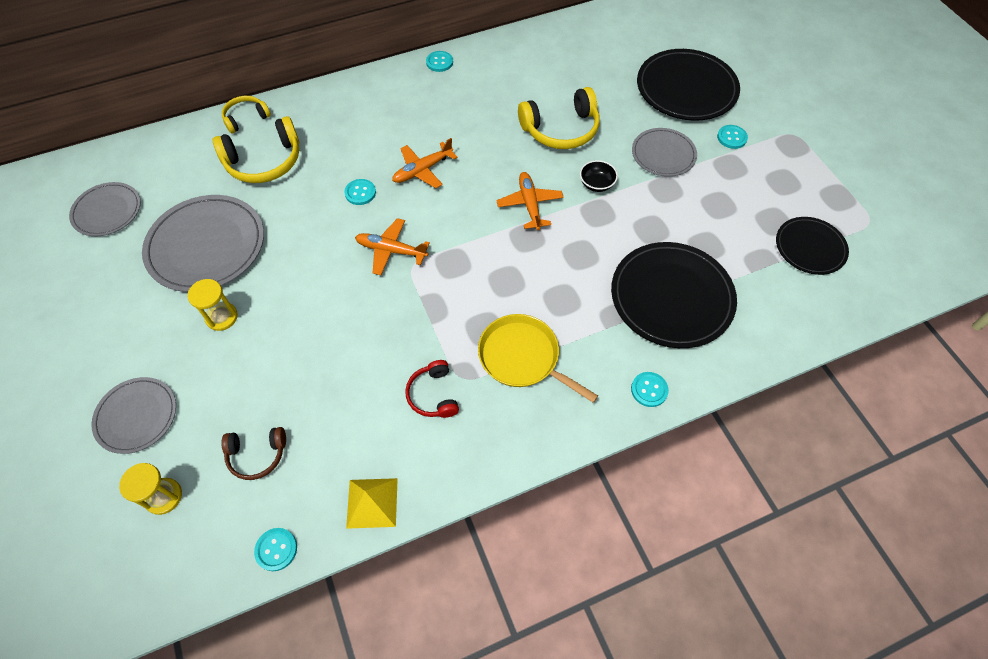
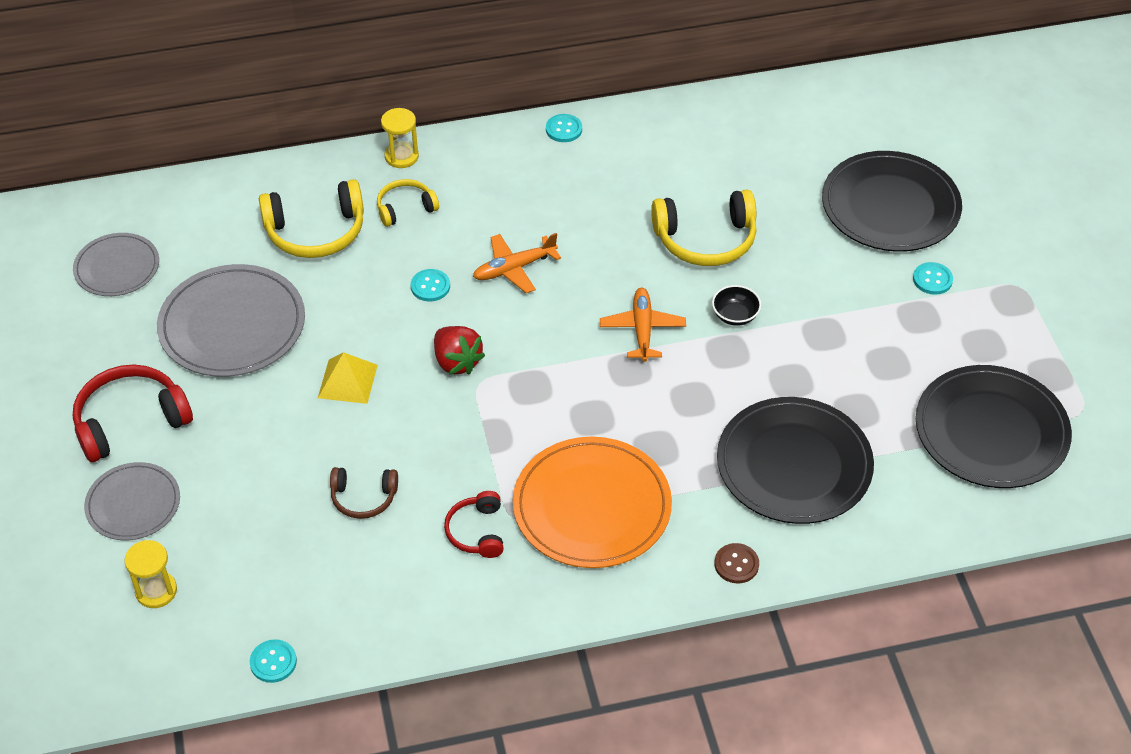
camera: 10 degrees right, 10 degrees down
(128, 340) = (130, 421): none -> red headphones
(222, 317) = (241, 410): yellow hourglass -> yellow hourglass (401, 156)
(246, 118) = (299, 173): yellow headphones -> yellow headphones (405, 208)
(257, 455) = (264, 565): brown headphones -> brown headphones (363, 498)
(372, 502) = (386, 632): yellow pyramid -> yellow pyramid (347, 381)
(391, 250) = (457, 362): orange plane -> red strawberry
(522, 357) = (592, 506): yellow pan -> orange plate
(649, 390) = (736, 564): turquoise button -> brown button
(663, 154) = (833, 289): grey plate -> none
(810, 247) = (991, 431): black plate -> black plate, size x1.68

